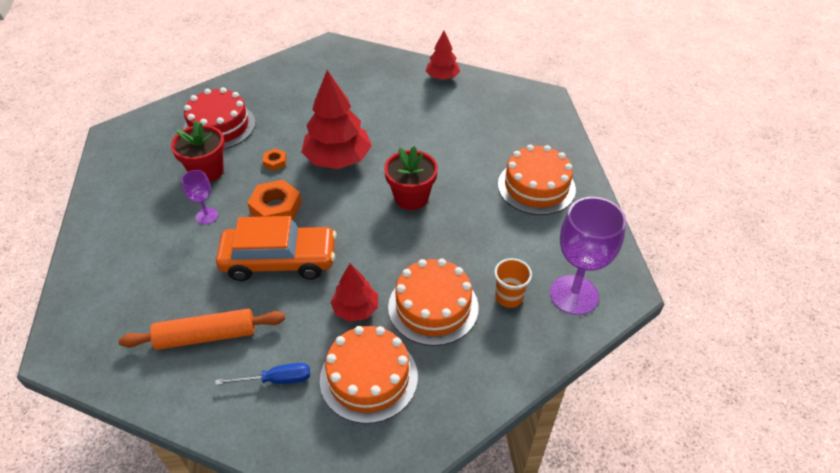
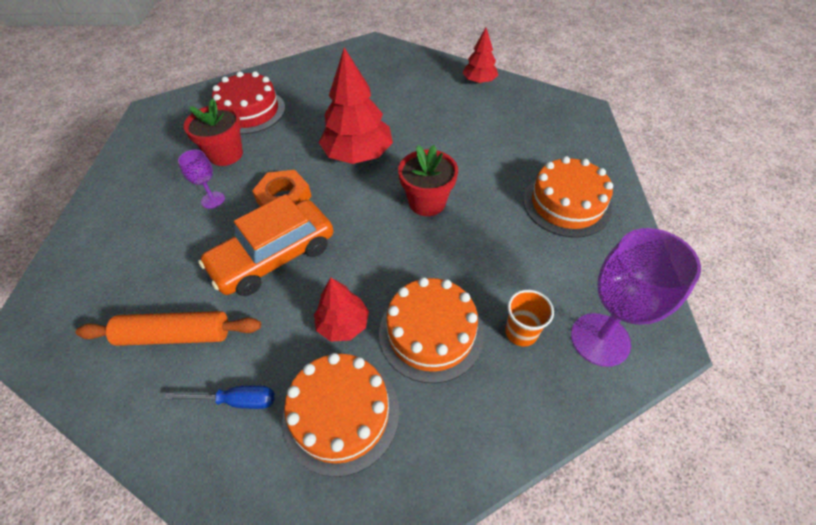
camera: 10 degrees right, 5 degrees up
(275, 162) = (294, 151): orange nut -> none
(279, 260) = (274, 257): orange car -> orange car turned 135 degrees clockwise

